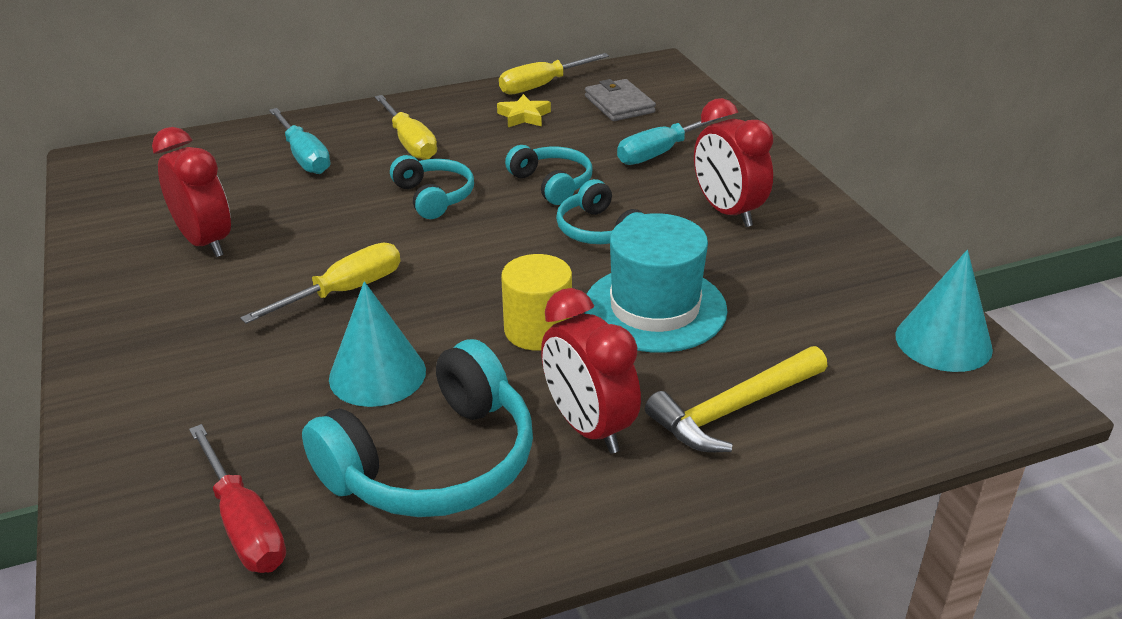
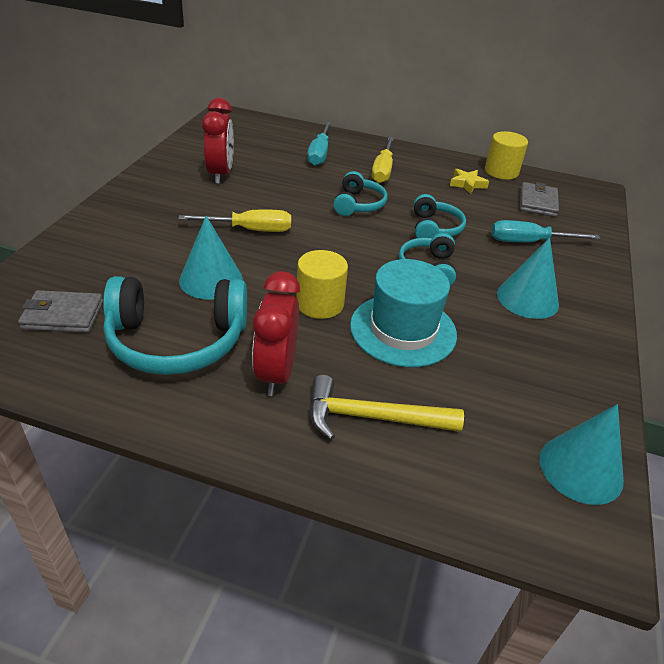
camera: 35 degrees right, 5 degrees up
(244, 524) = (63, 315): red screwdriver -> grey wallet
(542, 85) = (501, 171): yellow screwdriver -> yellow cylinder
(727, 212) = (527, 299): red clock -> turquoise cone

